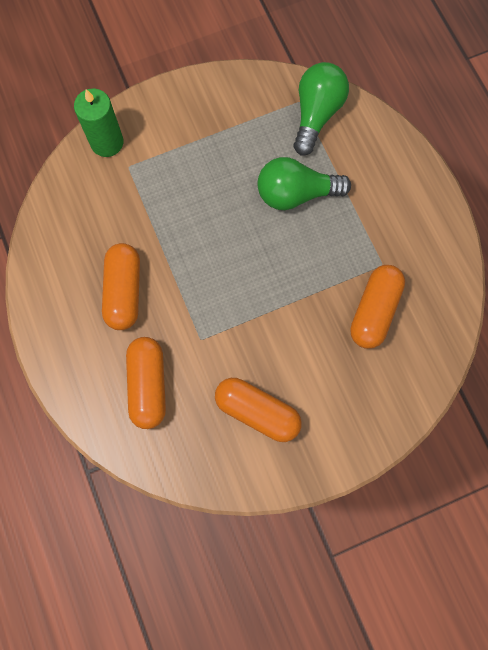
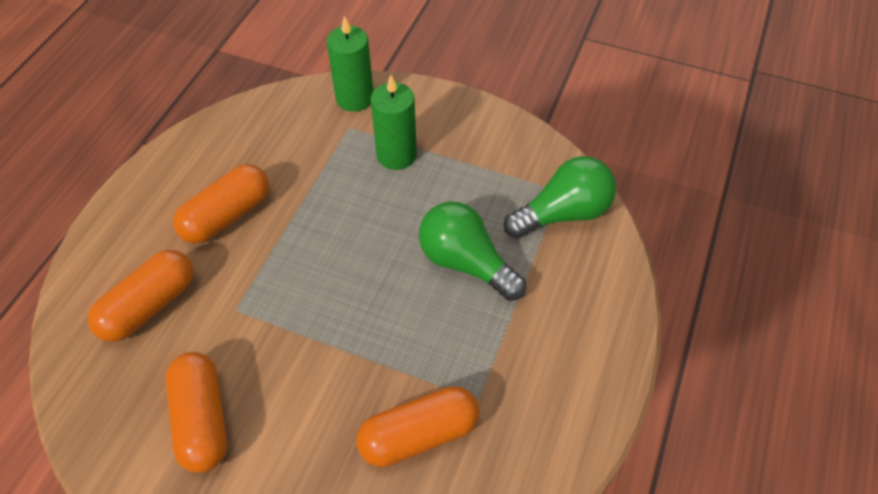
camera: 45 degrees right, 20 degrees down
(180, 160) = (396, 155): none -> green candle

